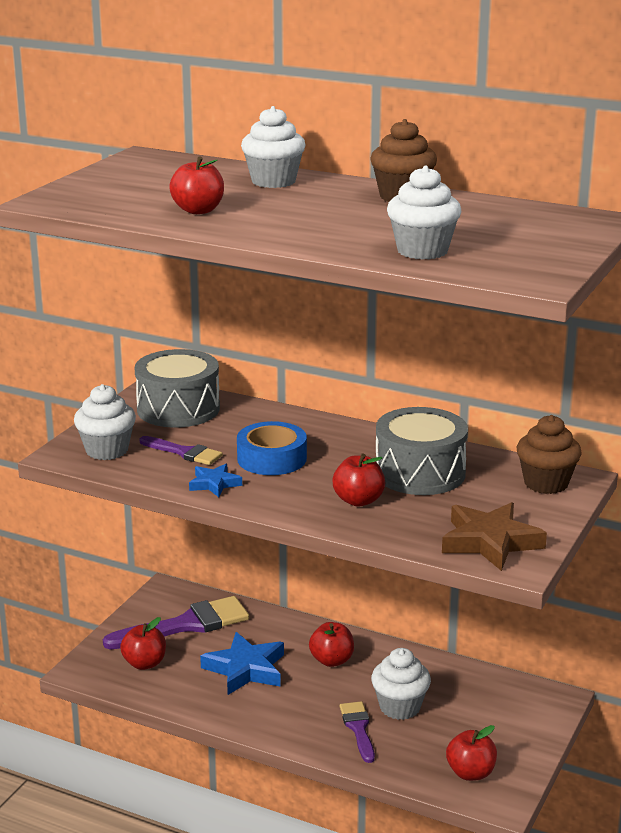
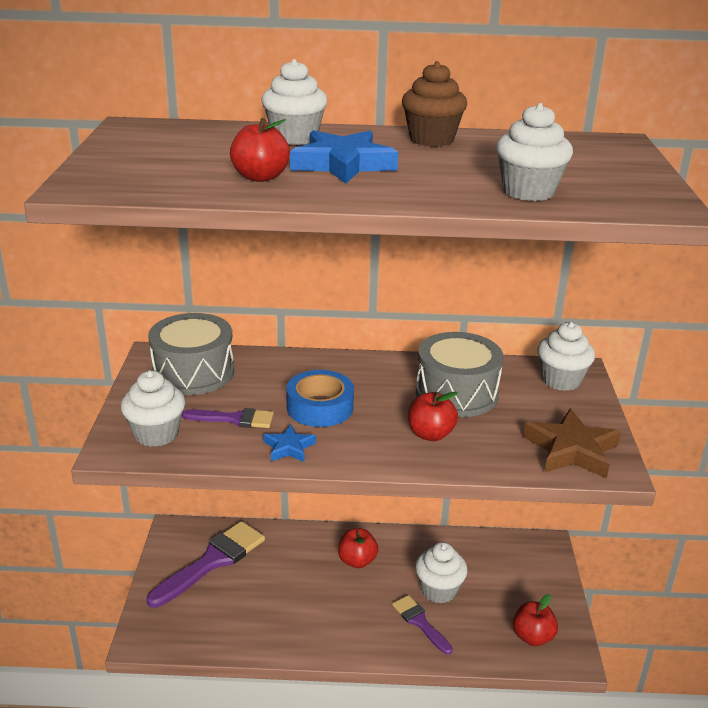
camera: 25 degrees left, 5 degrees up
(144, 663) = (197, 613): red apple -> none
(246, 669) = (291, 591): blue star -> blue star (343, 164)
(546, 483) = (561, 380): brown cupcake -> white cupcake

